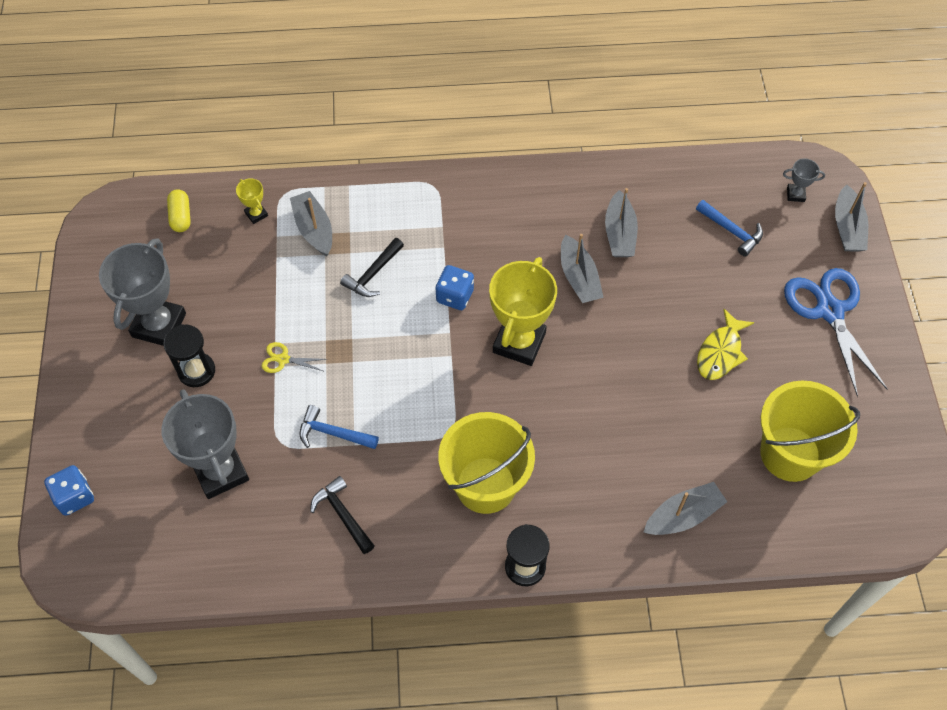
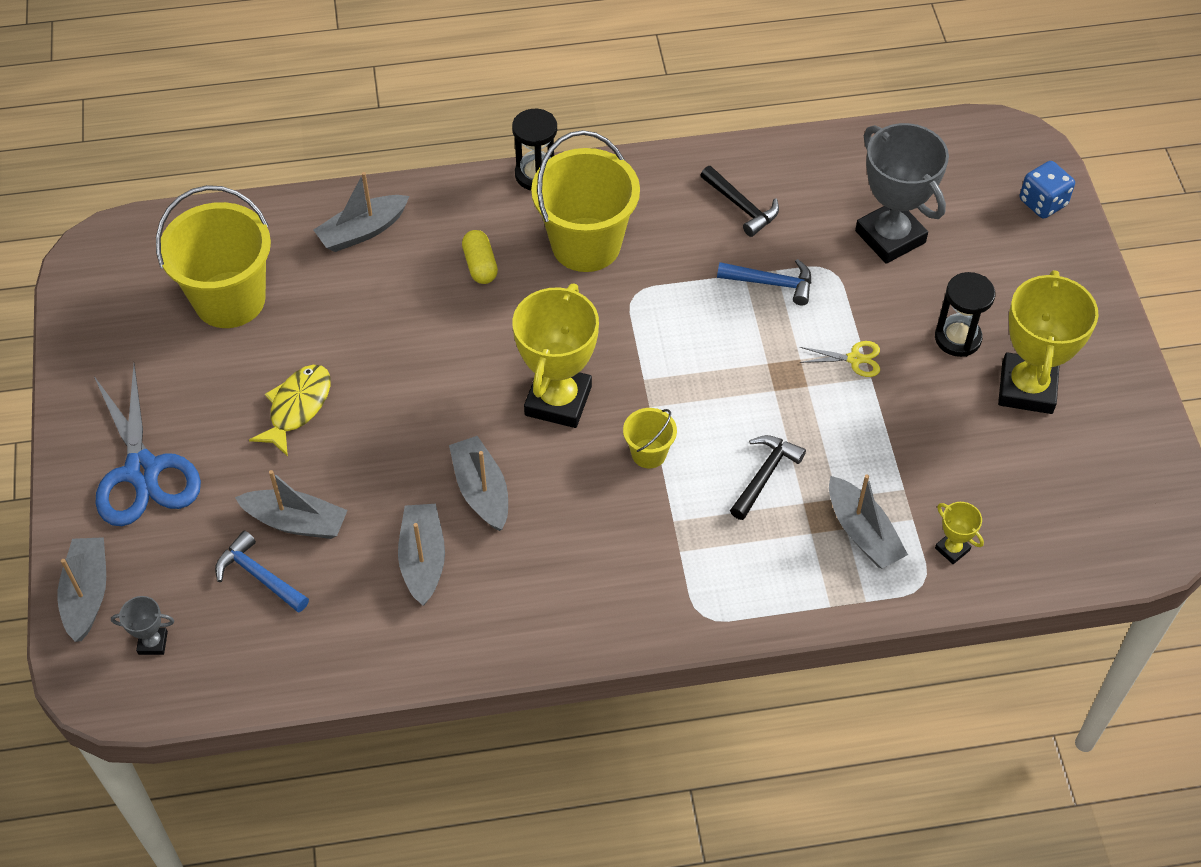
camera: 175 degrees right, 5 degrees down
(159, 325) = (1027, 388): grey trophy -> yellow trophy
(181, 217) = (1058, 537): yellow capsule -> yellow capsule (480, 265)
(455, 296) = (649, 453): blue dice -> yellow bucket
(710, 265) = (296, 522): none -> grey boat

